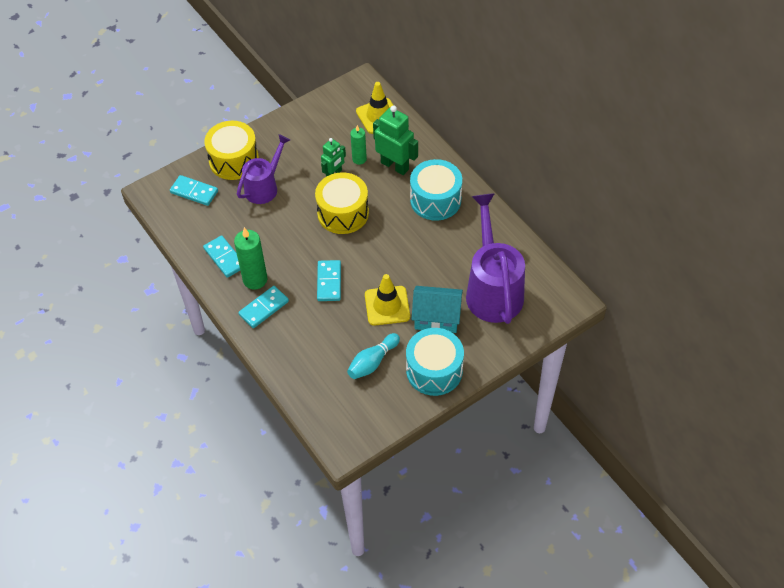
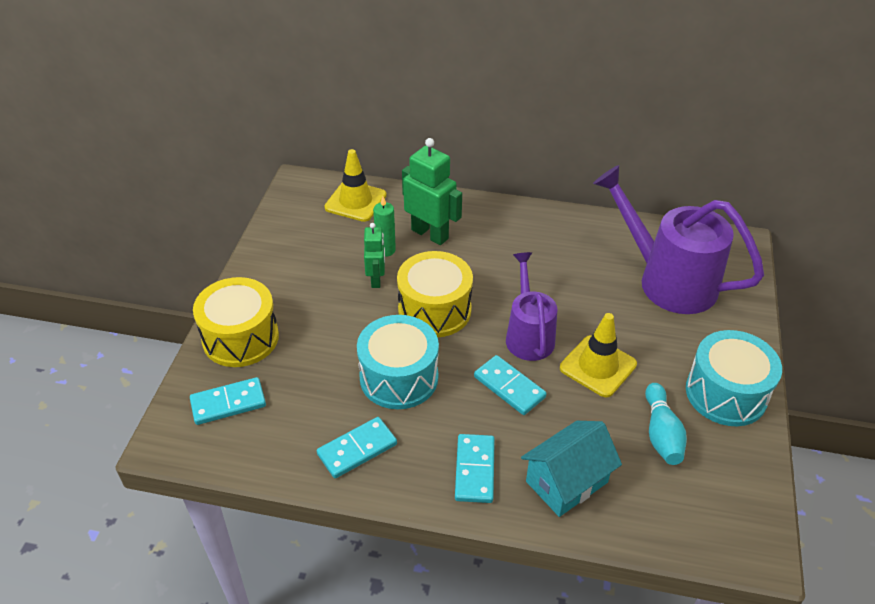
camera: 45 degrees left, 10 degrees down
(224, 258) = (357, 449): turquoise domino -> turquoise domino turned 45 degrees counterclockwise
(255, 279) = (424, 446): green candle -> none
(264, 187) = (312, 341): purple watering can -> purple watering can (528, 334)
(395, 166) = (430, 234): green robot -> green robot turned 45 degrees clockwise
(435, 200) = (509, 239): turquoise drum -> turquoise drum (399, 377)
(436, 318) = (657, 342): turquoise house -> turquoise house (566, 482)

